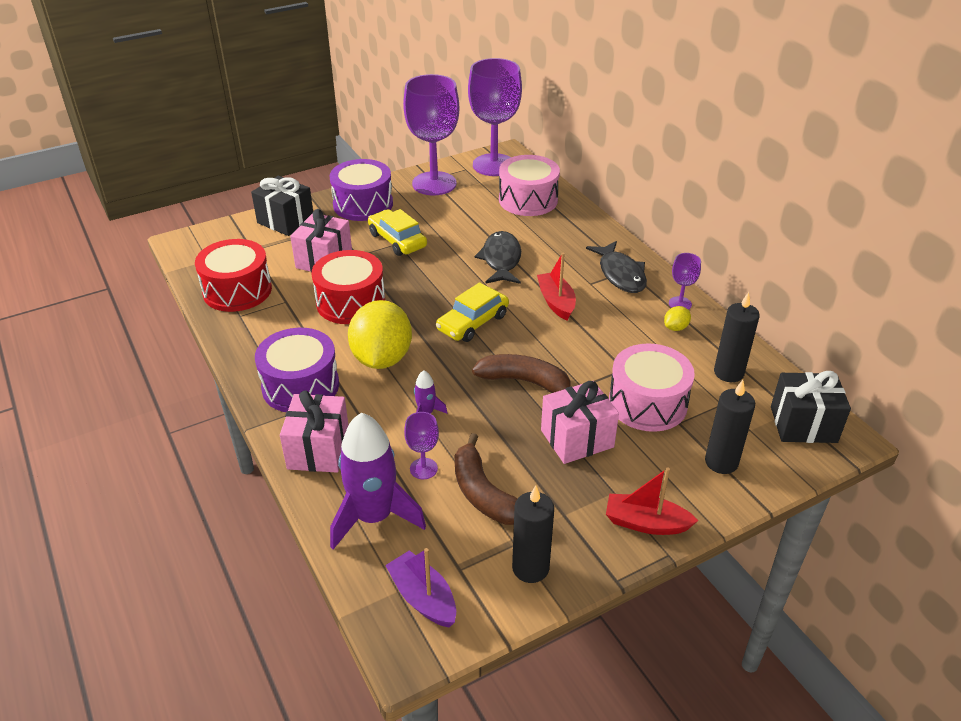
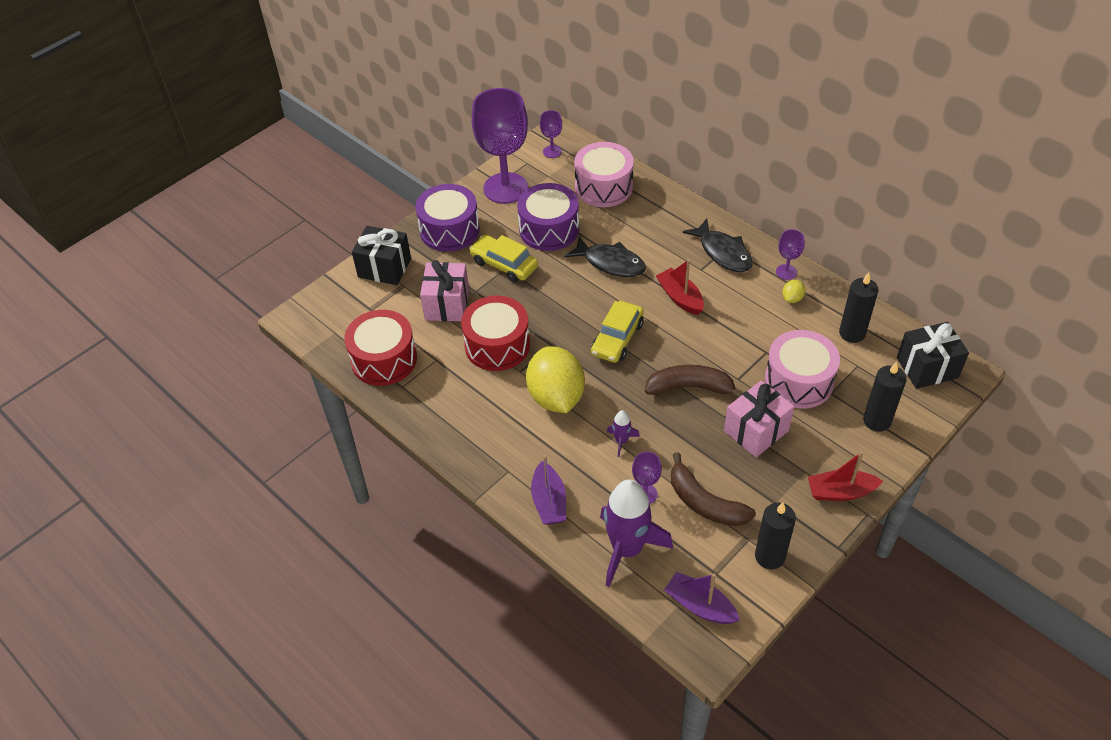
camera: 15 degrees left, 10 degrees up
(300, 386) = (499, 444): purple drum -> purple drum (549, 229)
(318, 450) = (549, 501): pink gift -> purple boat
(494, 165) = (552, 151): purple goblet -> purple goblet, size x0.43
(501, 260) = (610, 263): black fish -> black fish turned 135 degrees clockwise

